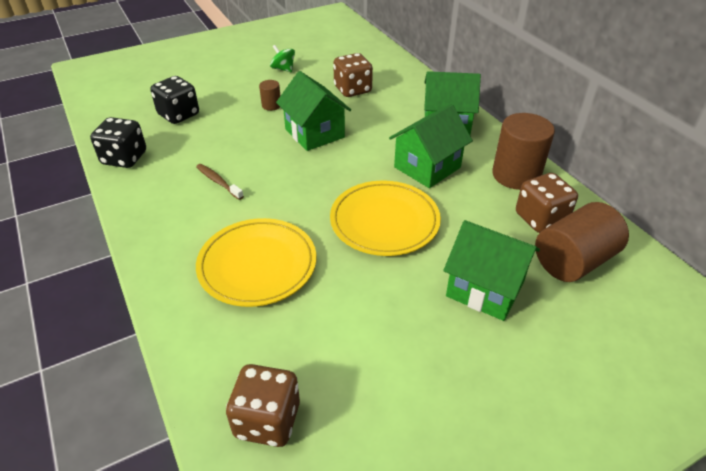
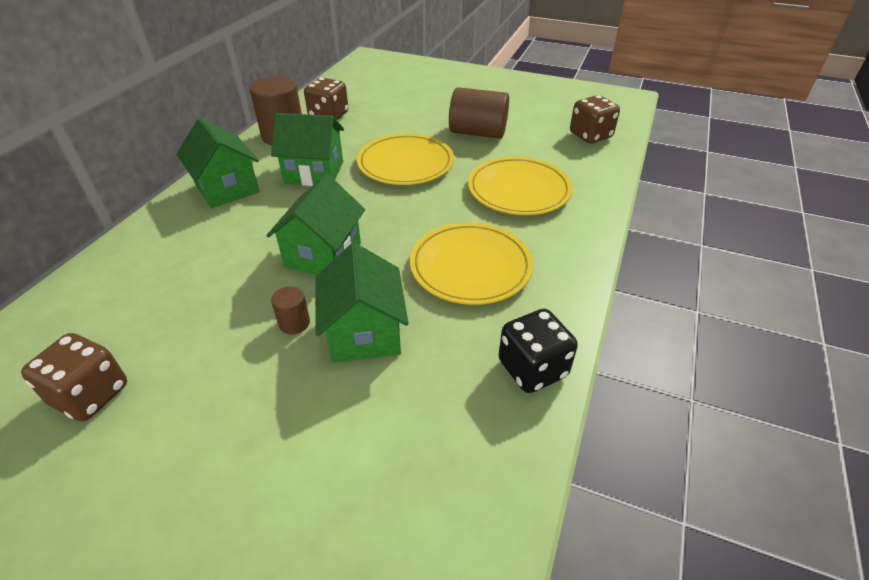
camera: 130 degrees left, 0 degrees up
(179, 115) = (402, 399): black dice -> none
(218, 182) = (470, 267): brown toothbrush -> yellow plate
(283, 69) = (173, 380): green spinning top -> none
(352, 90) = (196, 277): brown dice -> brown dice (91, 395)
(485, 289) = (419, 114): green house -> green house (364, 333)
(573, 261) = (359, 99): brown cylinder -> brown cylinder (477, 133)

